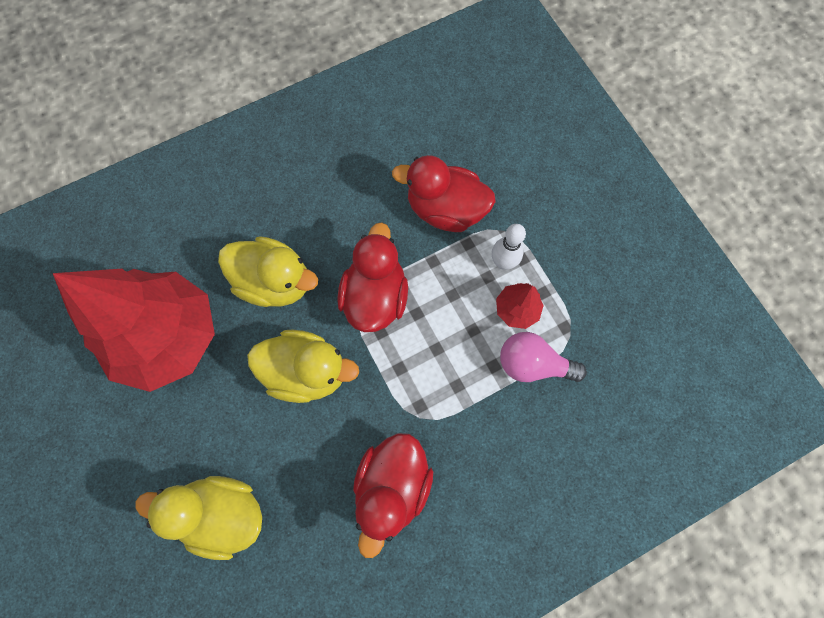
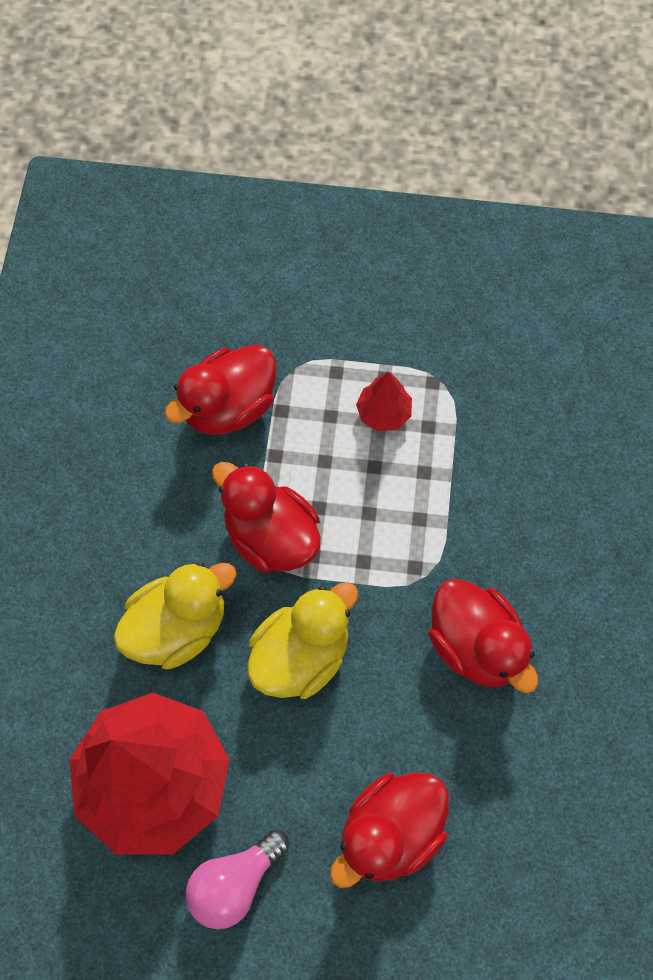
camera: 55 degrees left, 5 degrees down
(222, 513) = (390, 832): yellow duck -> red duck
(503, 262) = (326, 392): white bowling pin -> none
(533, 364) = (447, 436): pink light bulb -> pink light bulb (234, 882)

